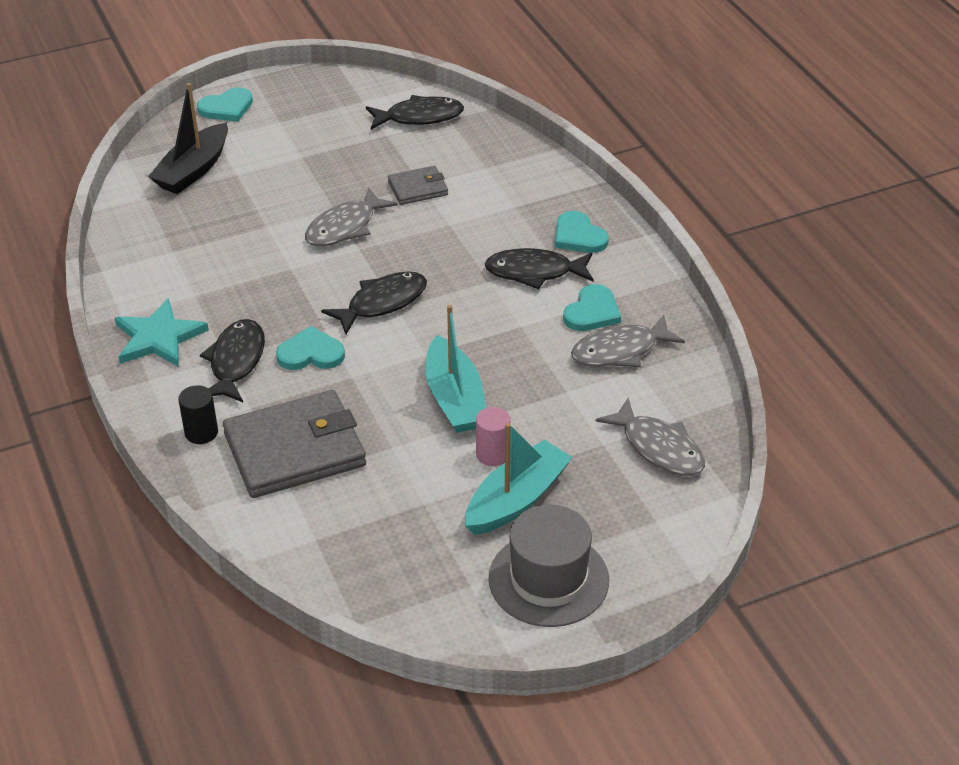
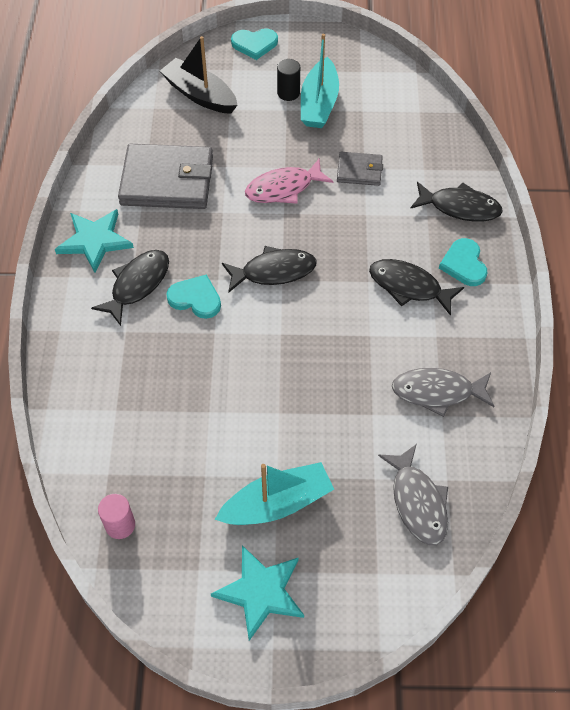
camera: 25 degrees right, 15 degrees up
(193, 170) = (200, 95): black boat -> black boat turned 75 degrees clockwise
(201, 432) = (79, 340): black cylinder -> black cylinder (288, 93)
(295, 449) = (137, 384): grey wallet -> grey wallet (167, 180)
(345, 227) = (283, 188): grey fish -> pink fish
(419, 117) = (397, 102): black fish -> black fish (460, 207)
(454, 399) = (281, 385): turquoise boat -> turquoise boat (319, 104)
(493, 454) = (282, 452): pink cylinder -> pink cylinder (120, 525)
(548, 579) = (261, 592): grey hat -> turquoise star
(592, 312) = (435, 344): turquoise heart -> none

